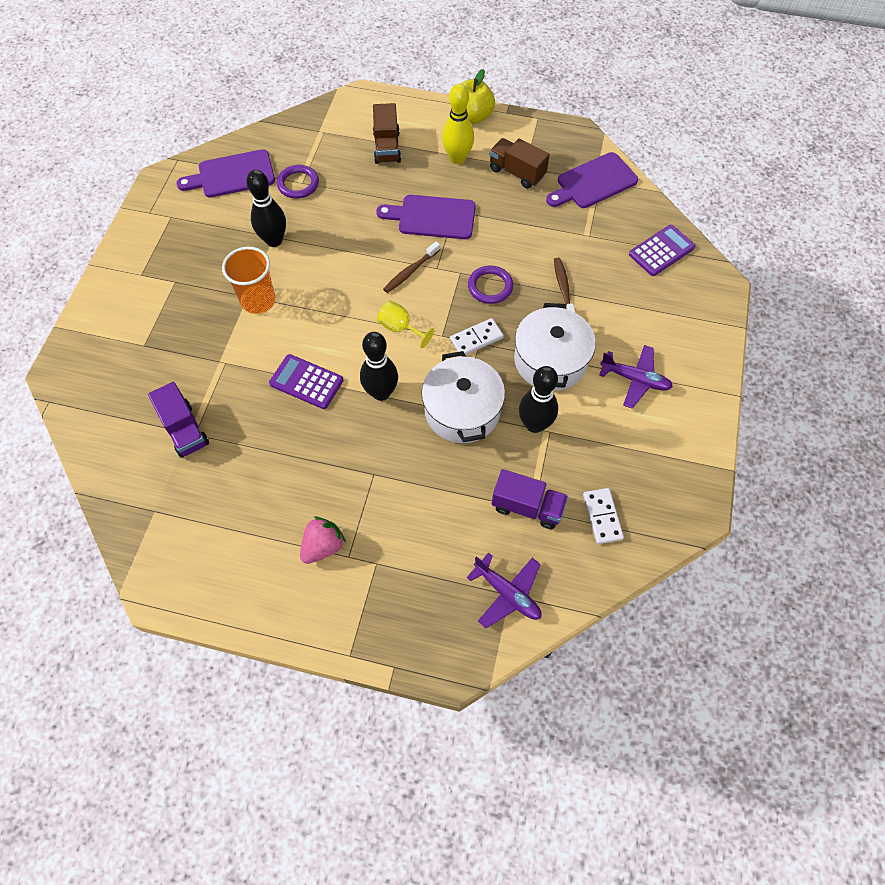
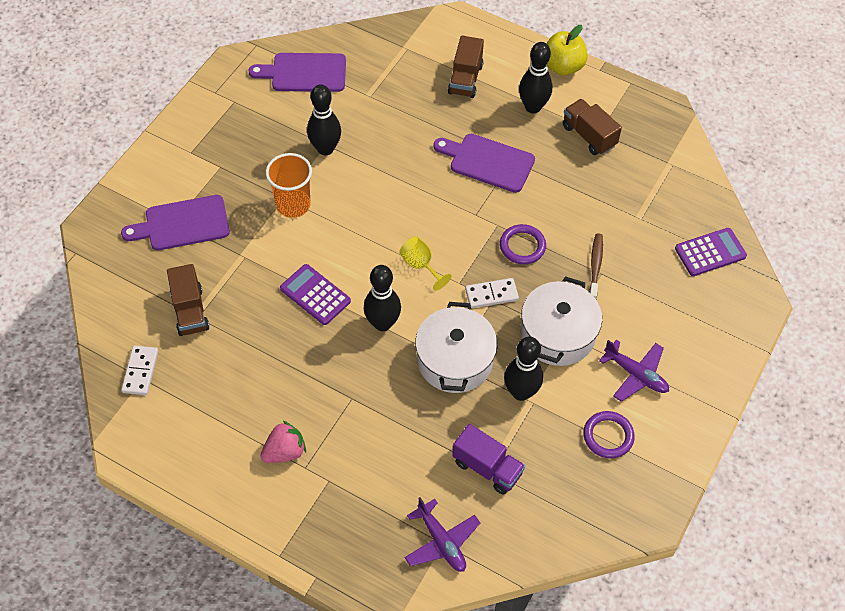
camera: 15 degrees right, 5 degrees down
(185, 430) = (190, 311): purple truck -> brown truck
(298, 184) = (365, 97): purple ring -> purple ring (608, 436)
(410, 271) = (448, 212): brown toothbrush -> none
(457, 158) = (533, 107): yellow bowling pin -> black bowling pin
(593, 182) = (665, 164): purple cutting board -> purple cutting board (182, 224)
(602, 517) = (556, 497): white domino -> white domino (140, 371)

